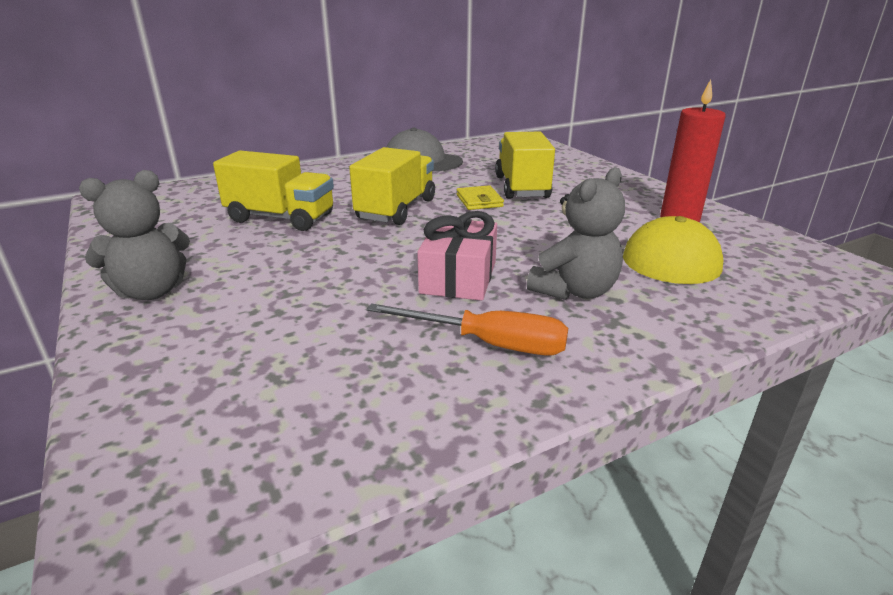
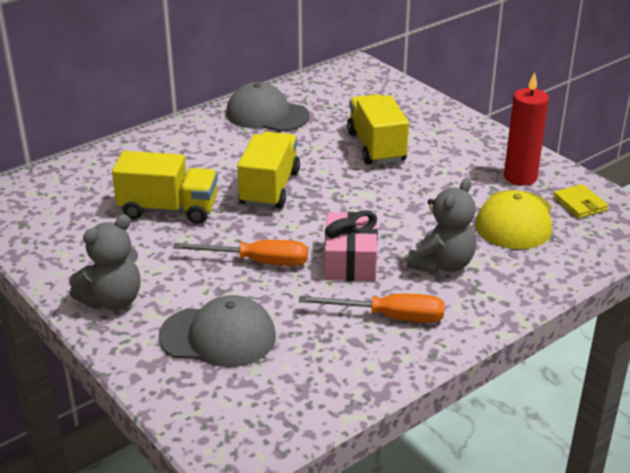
camera: 10 degrees left, 5 degrees up
(247, 343) = (218, 336): none -> grey cap
(347, 269) = (257, 262): none -> orange screwdriver
(479, 201) = (341, 170): yellow wallet -> yellow wallet (579, 204)

